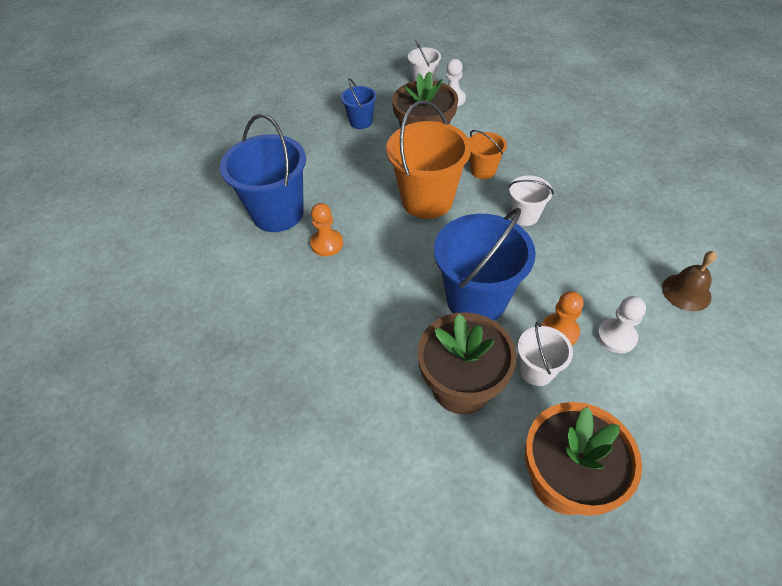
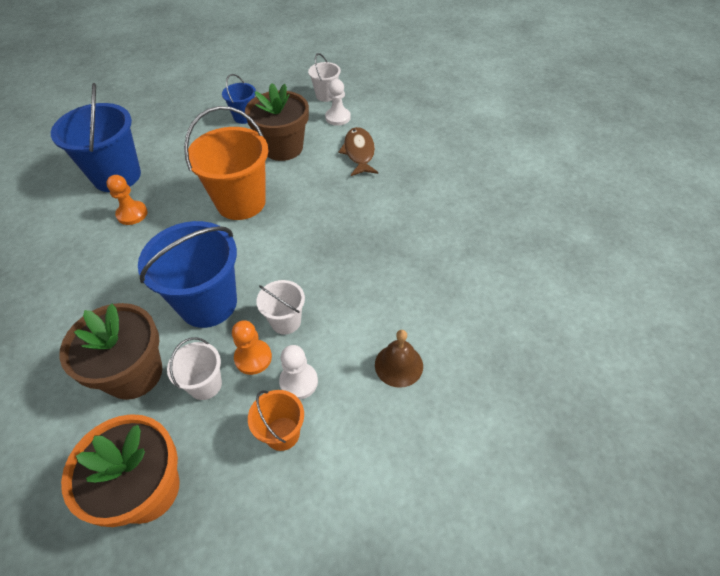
camera: 20 degrees right, 0 degrees up
(483, 170) = (310, 190): orange bucket -> orange bucket (282, 433)
(499, 124) = (359, 152): none -> brown fish
(525, 216) = (312, 243): white bucket -> white bucket (286, 321)

